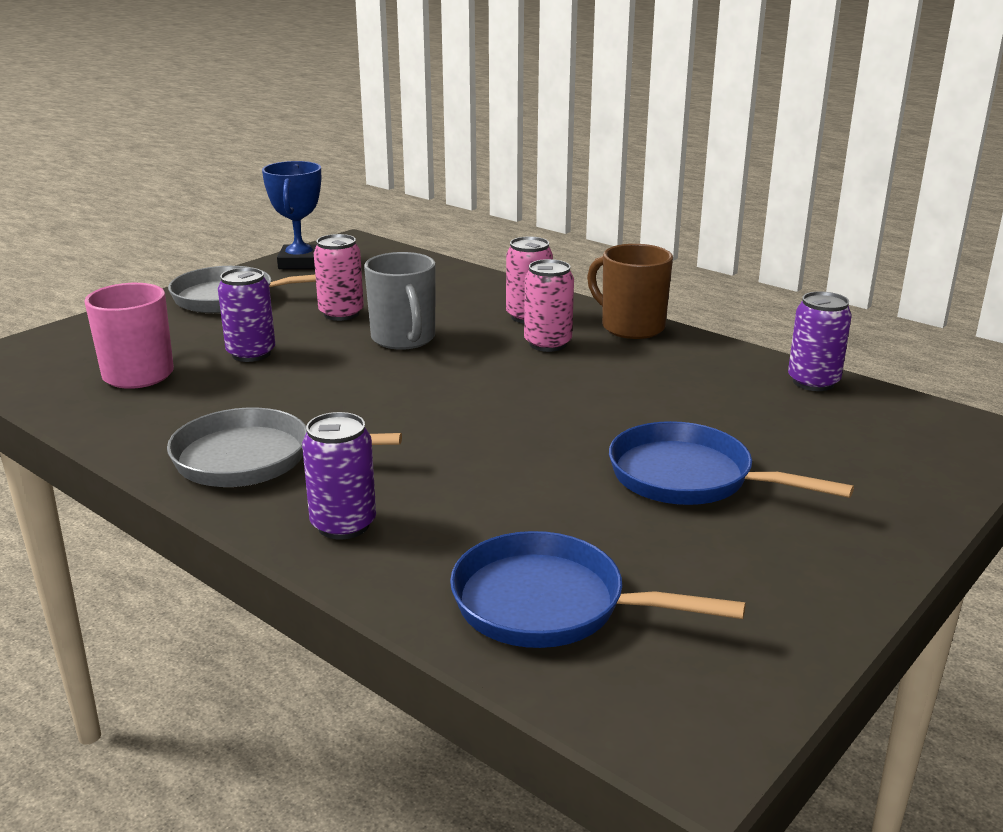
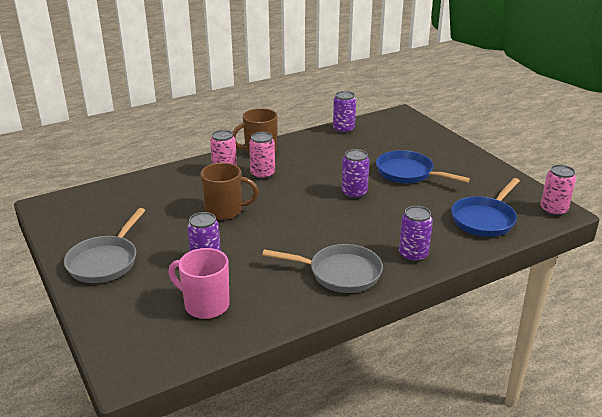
camera: 70 degrees left, 5 degrees up
(252, 459) = (340, 273): grey pan -> grey pan turned 105 degrees counterclockwise
(300, 263) = (65, 228): blue trophy -> none
(341, 314) = (170, 225): pink can -> pink can (553, 210)
(404, 339) = (225, 211): grey mug -> brown mug
(546, 431) = (354, 193): none -> purple can
(689, 478) = (408, 173): blue pan -> blue pan turned 75 degrees clockwise

